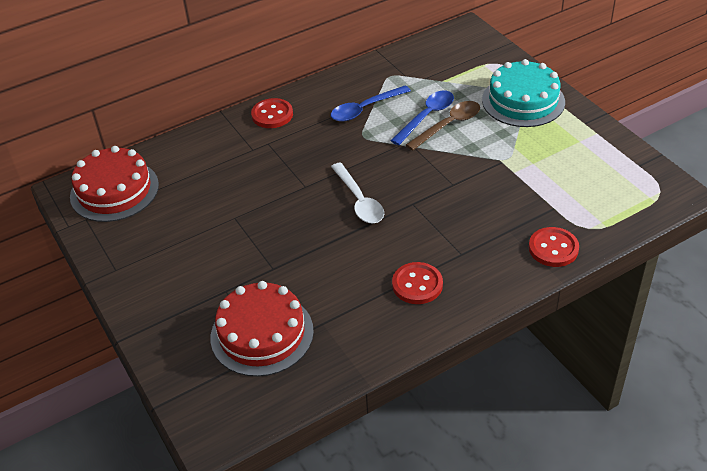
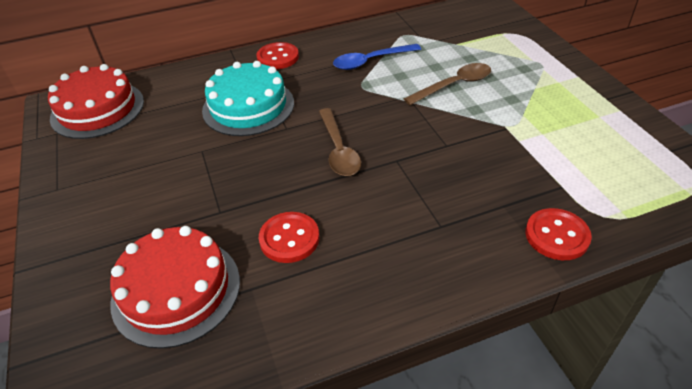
camera: 10 degrees right, 0 degrees up
(359, 201) = (338, 150): white spoon -> brown spoon
(417, 285) = (379, 256): red button -> red button (289, 239)
(427, 116) = (433, 74): blue spoon -> none
(523, 101) = (539, 70): turquoise cake -> turquoise cake (248, 106)

